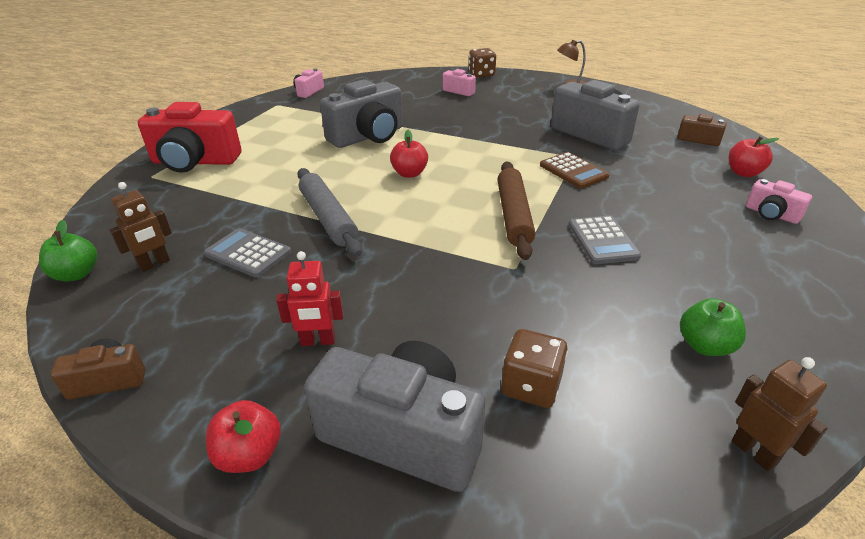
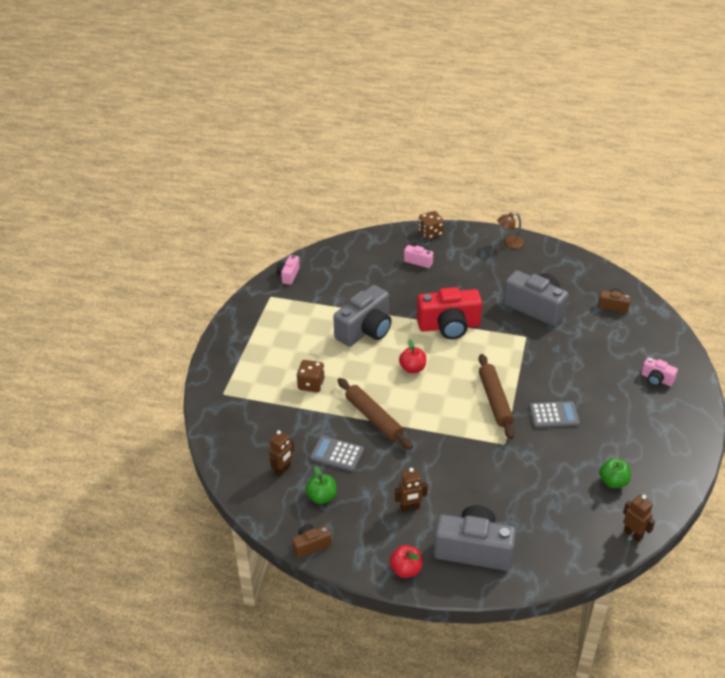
camera: 10 degrees left, 5 degrees up
(77, 274) = (239, 484): green apple -> green apple (322, 497)
(195, 162) = (246, 374): red camera -> red camera (449, 326)
(318, 341) = (410, 508): red robot -> brown robot
(328, 218) = (373, 418): grey rolling pin -> brown rolling pin
(531, 386) = (528, 517): brown dice -> brown dice (311, 384)
(573, 171) = (527, 352): brown calculator -> none
(602, 240) = (554, 415): grey calculator -> grey calculator turned 75 degrees counterclockwise
(743, 173) = (642, 340): red apple -> none

